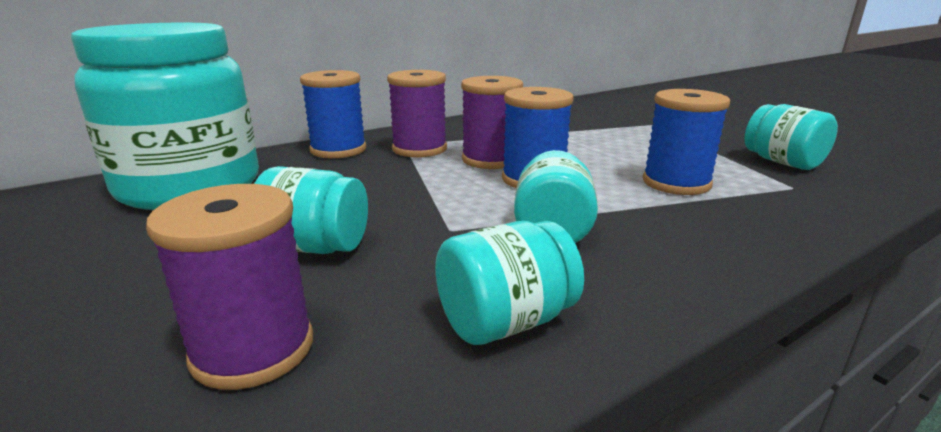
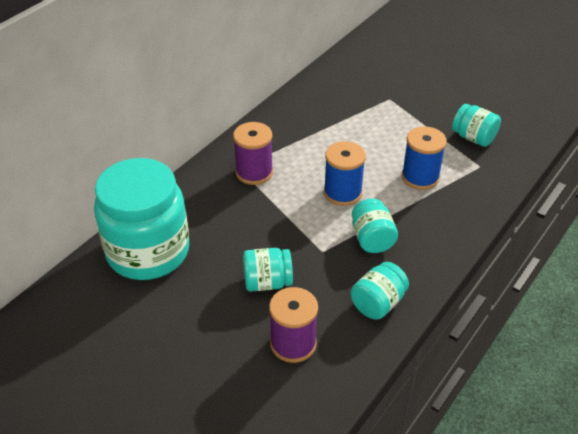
camera: 20 degrees left, 20 degrees up
(338, 150) = (201, 186): blue spool -> none
(490, 160) = (307, 175): purple spool -> none

